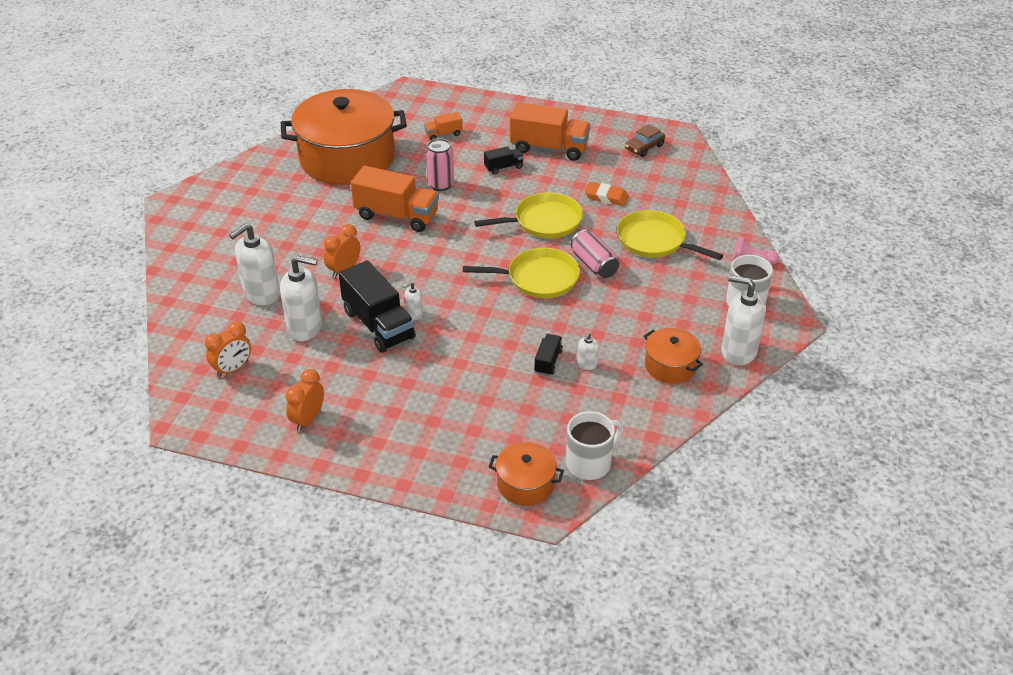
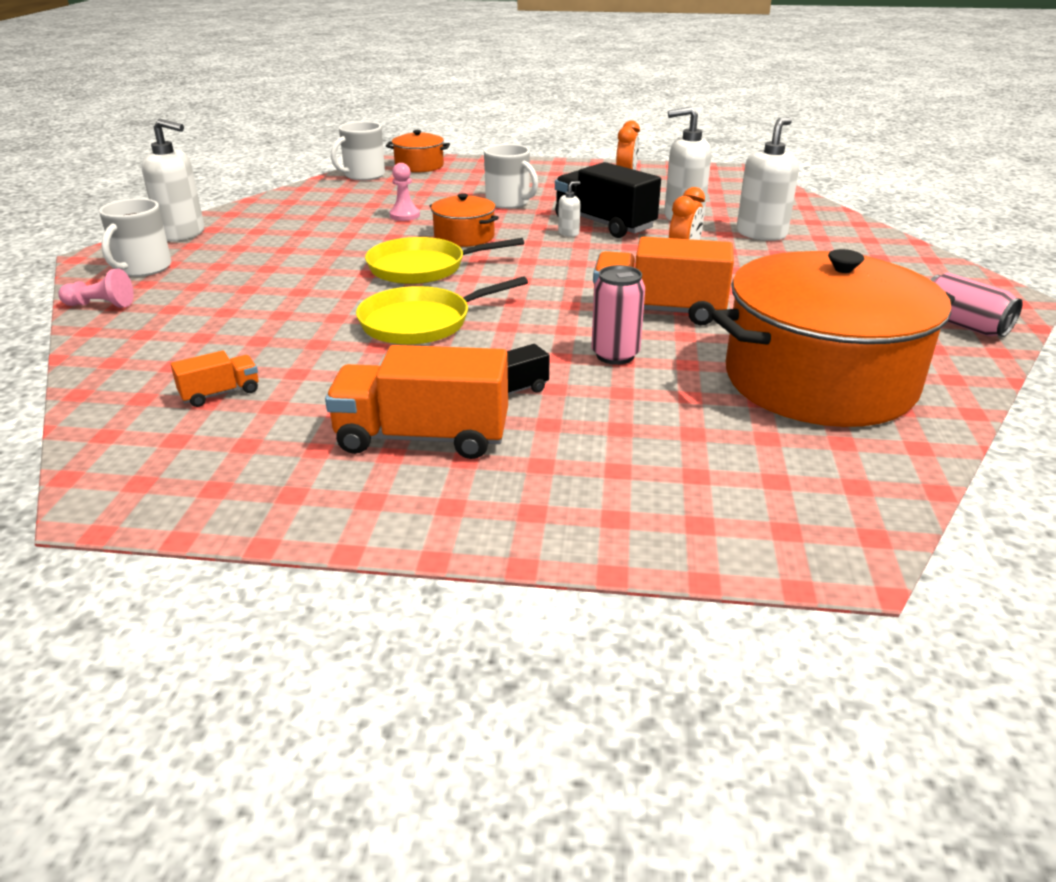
camera: 170 degrees right, 10 degrees down
(233, 369) = (727, 193): orange clock -> none
(443, 134) = (665, 444): orange truck -> orange truck (220, 393)
(448, 376) = (508, 202): none -> white mug
(548, 361) = (404, 215): black truck -> pink pawn
(587, 364) = (362, 216): white soap dispenser -> none
(594, 265) = (344, 284): pink can -> pink can (963, 325)
(606, 197) = (310, 362): orange eraser -> none
(644, 147) = (203, 459): brown car -> none
(654, 241) = (244, 314): yellow pan -> none
(670, 366) = (268, 221): orange pot -> orange pot (464, 237)

